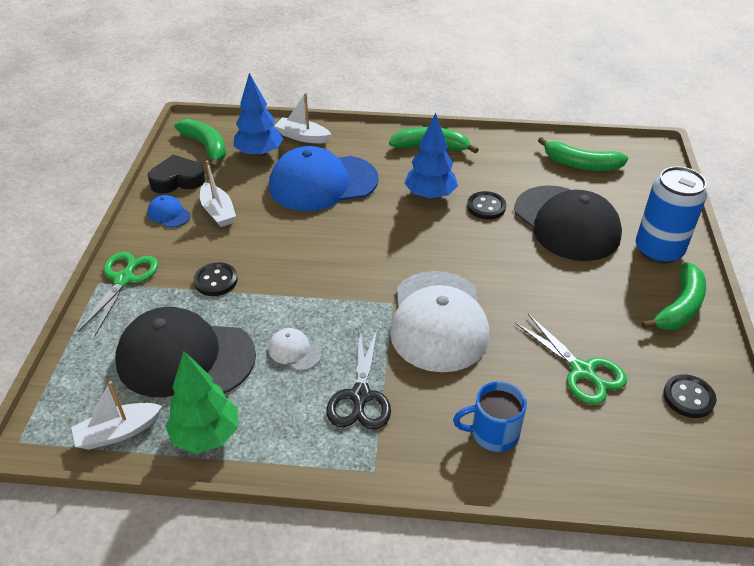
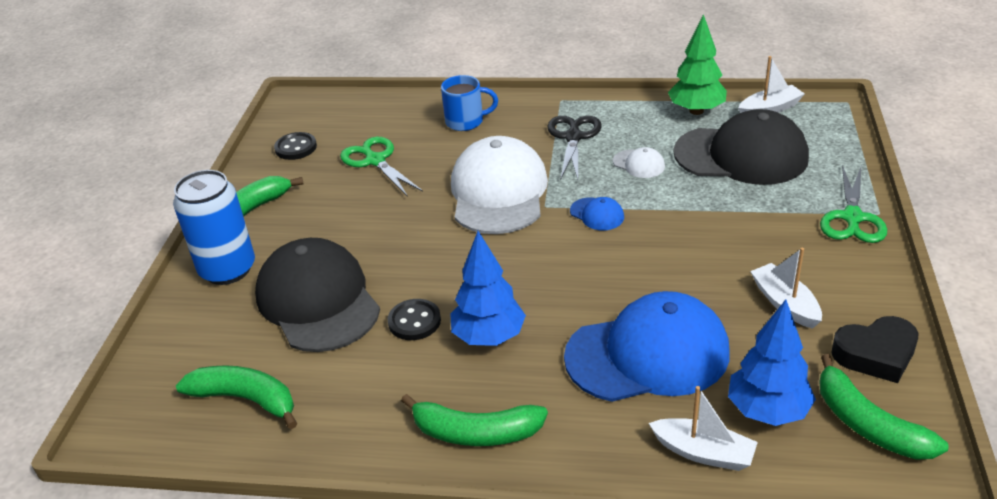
camera: 175 degrees left, 5 degrees down
(169, 214) = (852, 298): blue cap -> blue cap (597, 214)
(216, 281) = (745, 220): black button -> none

